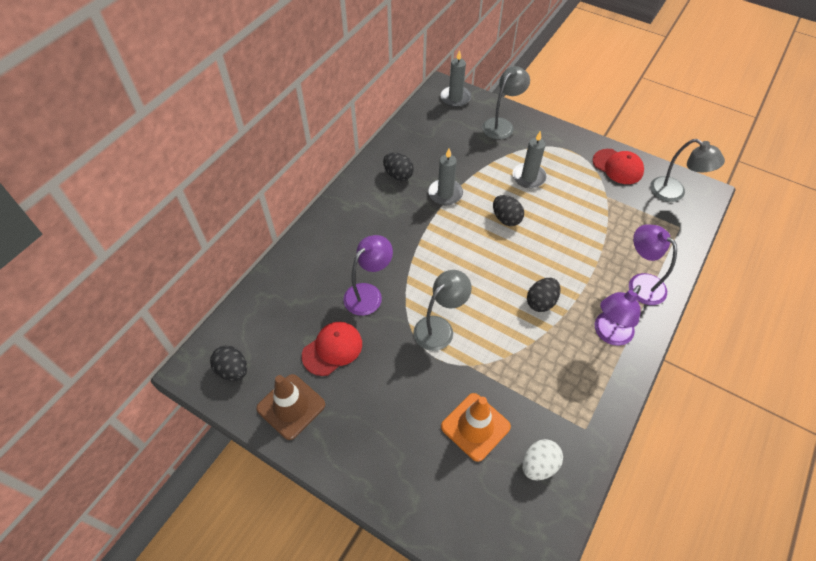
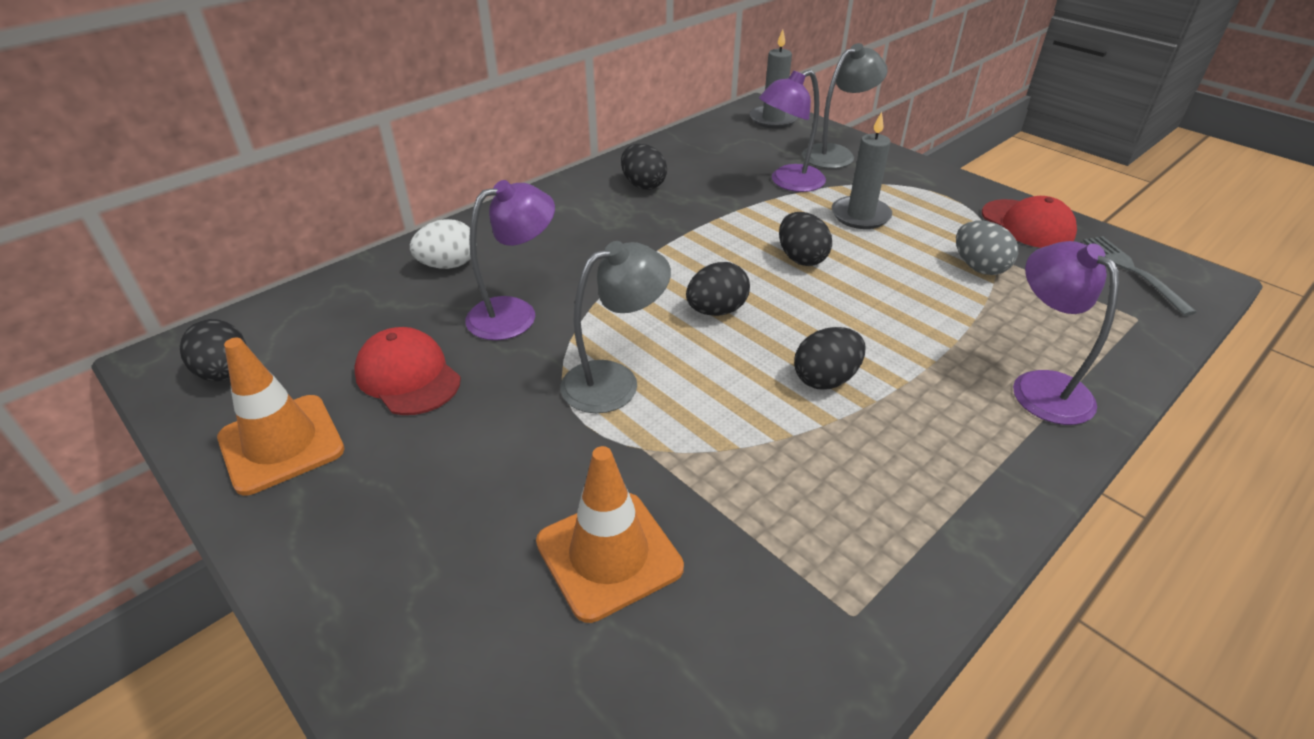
camera: 15 degrees right, 15 degrees down
(291, 406) = (281, 444): brown traffic cone -> orange traffic cone
(332, 349) = (408, 376): red cap -> red cap turned 105 degrees counterclockwise
(445, 194) = (709, 215): grey candle -> none
(473, 268) = (716, 311): none -> black egg
(539, 465) = (719, 664): white egg -> white egg (448, 265)
(598, 206) = (979, 267): none -> grey egg
(609, 334) = (953, 454): purple lamp -> purple lamp (788, 182)
(674, 193) = (1133, 271): grey lamp -> grey fork

